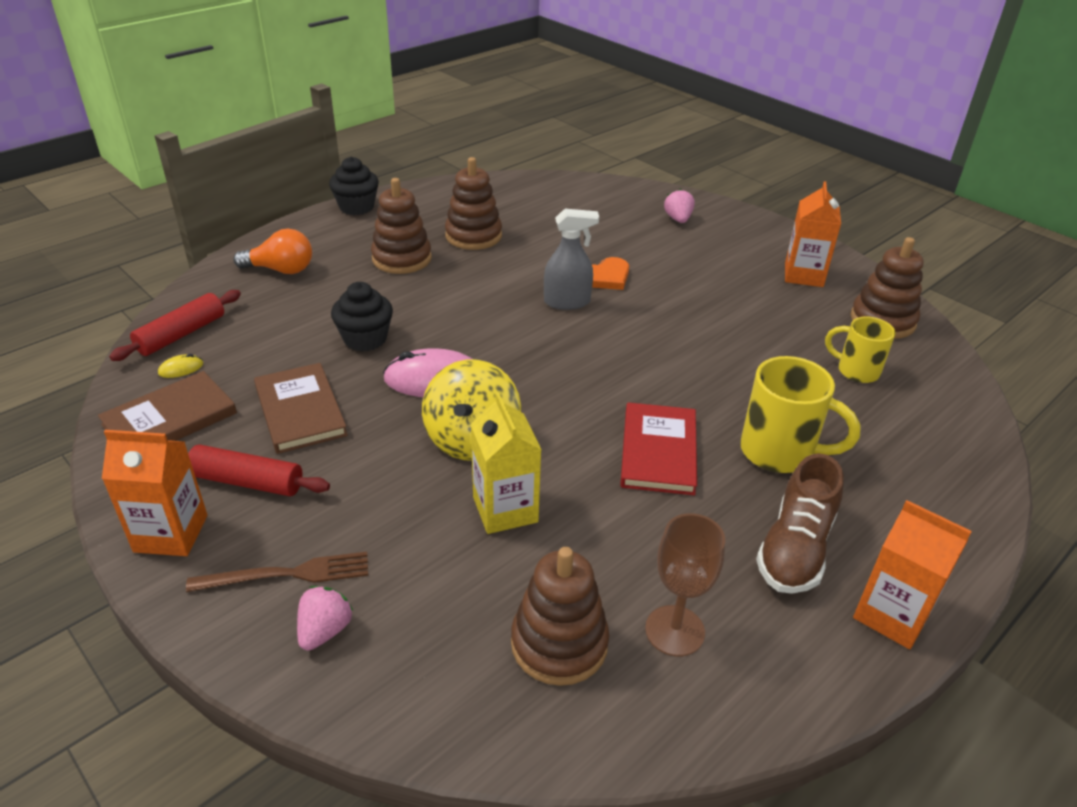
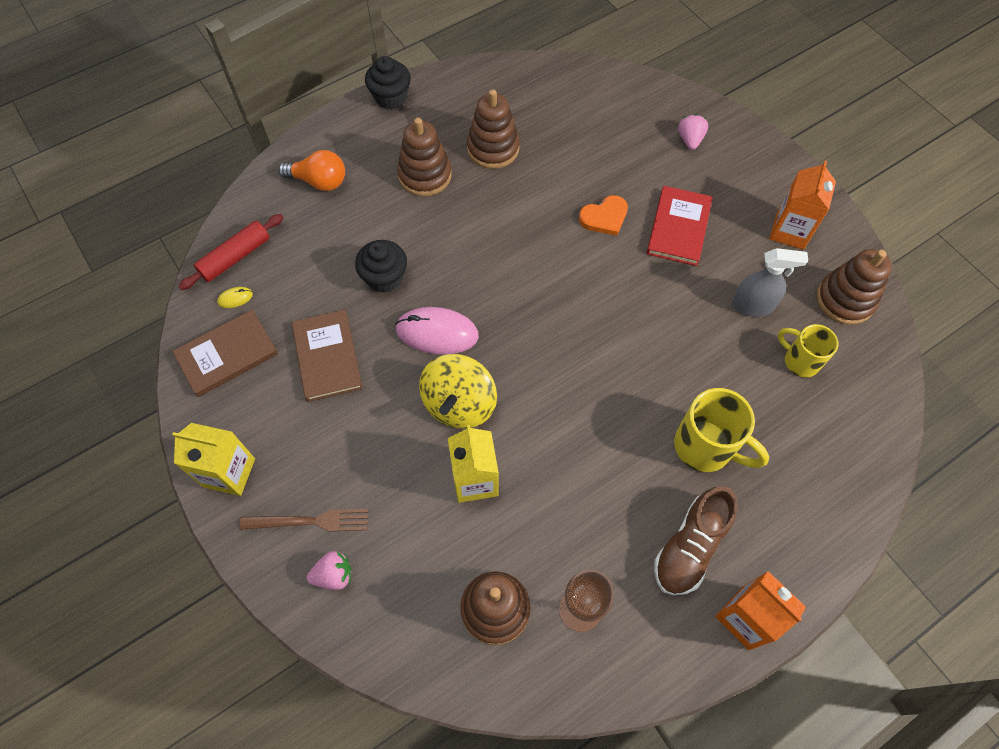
camera: 10 degrees right, 25 degrees up
(171, 533) = (229, 472): orange carton -> yellow carton
(247, 482) = (284, 428): red rolling pin -> none
(325, 630) = (334, 575): pink strawberry -> pink strawberry turned 45 degrees clockwise
(567, 302) = (563, 247): grey spray bottle -> grey spray bottle (752, 305)
(658, 451) = (606, 434): red book -> red book (678, 228)

